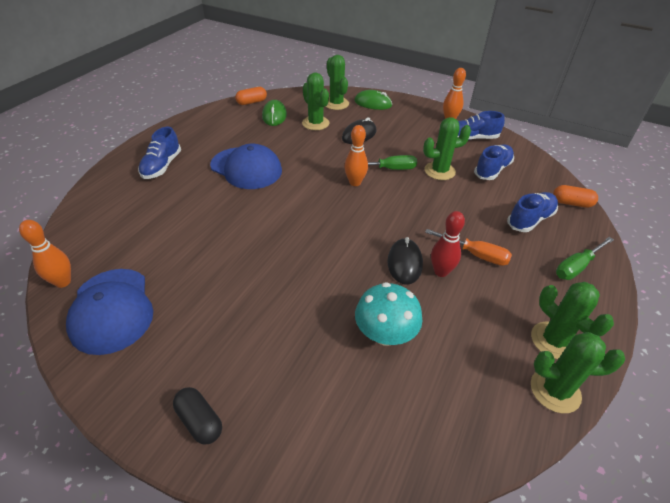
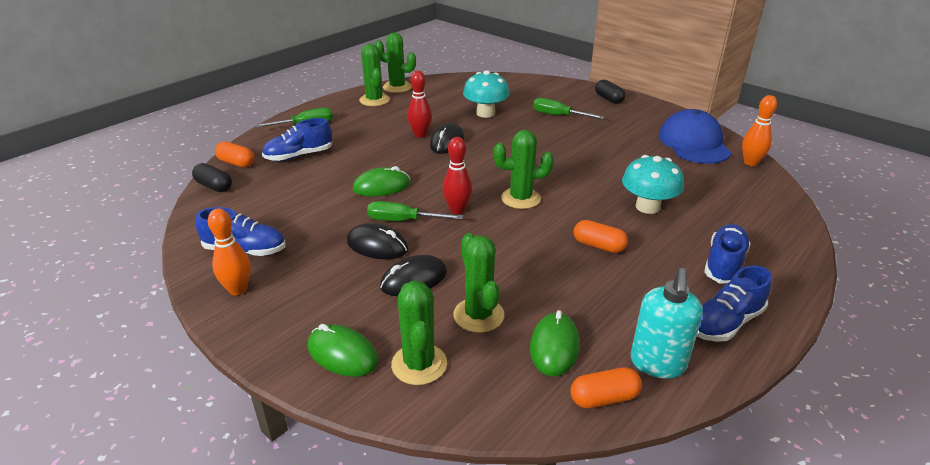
camera: 165 degrees left, 10 degrees down
(200, 206) = (647, 207): none -> turquoise mushroom
(224, 115) = (657, 364): none -> turquoise soap dispenser
(246, 168) = (598, 246): blue cap -> orange capsule
(283, 347) = (558, 116): none -> green screwdriver
(355, 182) = (457, 210): orange bowling pin -> red bowling pin
(394, 150) = (377, 246): none -> black mouse
(427, 196) = (381, 186): none -> green mouse
(439, 171) = (341, 210): green cactus -> green cactus (521, 198)
(475, 254) = (380, 140): orange screwdriver -> none
(492, 170) = (274, 204): blue shoe -> blue shoe (726, 322)
(554, 178) = (214, 186): none -> black capsule

